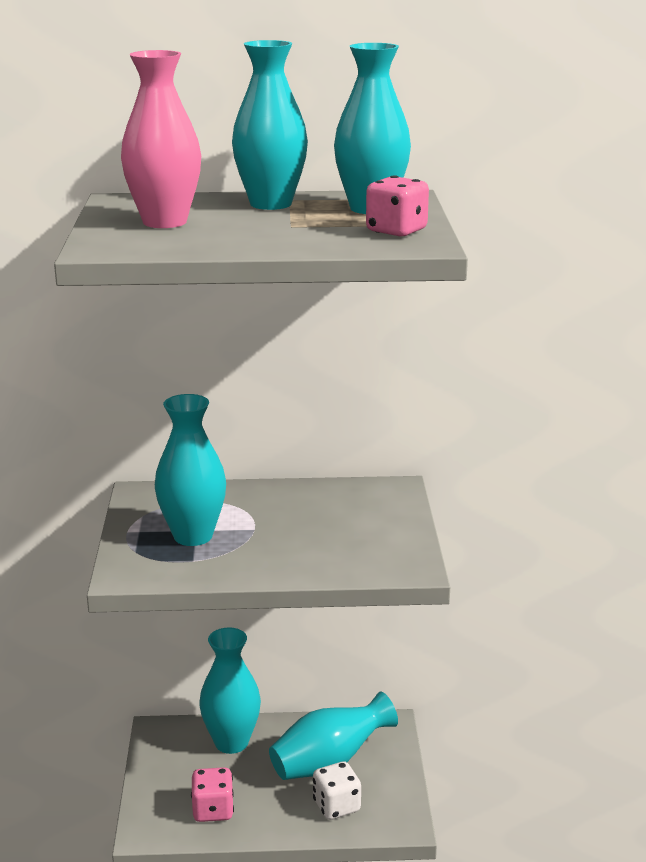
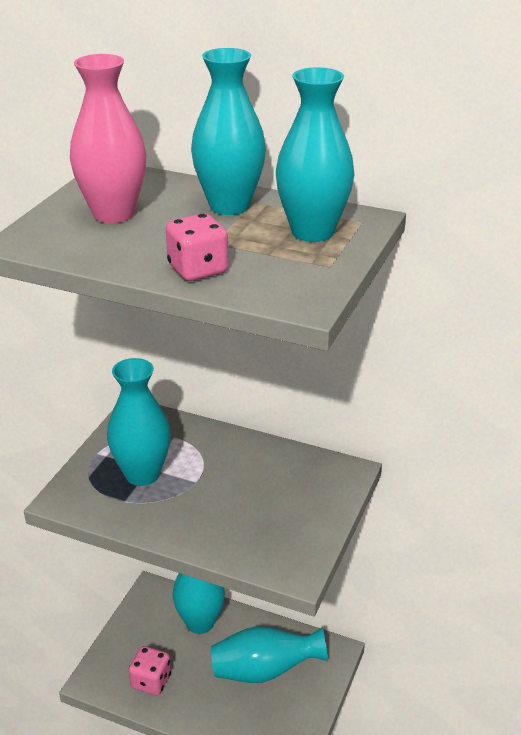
camera: 25 degrees right, 10 degrees up
(336, 806) = (246, 715): white dice -> none
(396, 231) = (300, 273): pink dice -> pink dice (198, 269)

